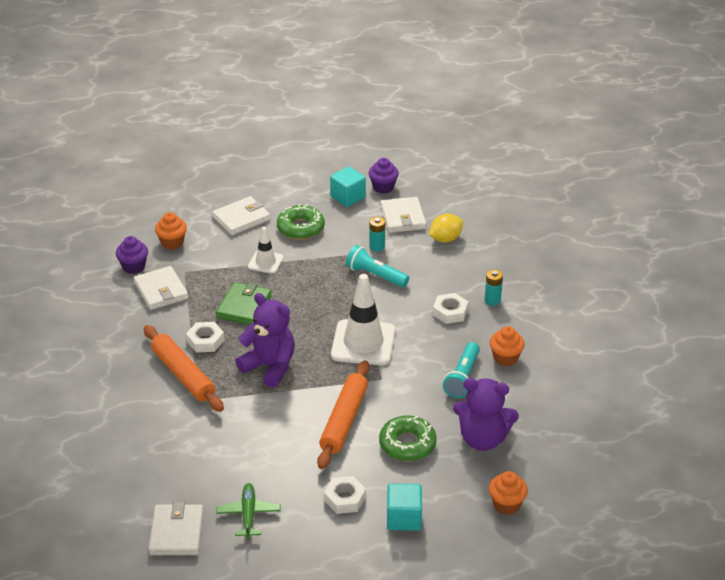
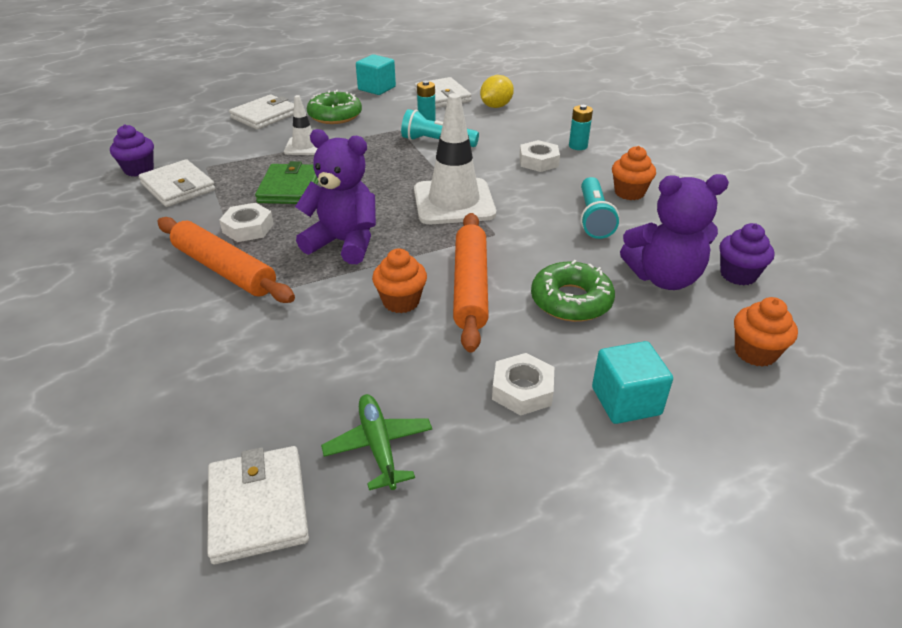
camera: 15 degrees left, 0 degrees up
(172, 243) = (186, 143): orange cupcake -> orange cupcake (401, 301)
(383, 187) = (410, 78): purple cupcake -> purple cupcake (738, 275)

